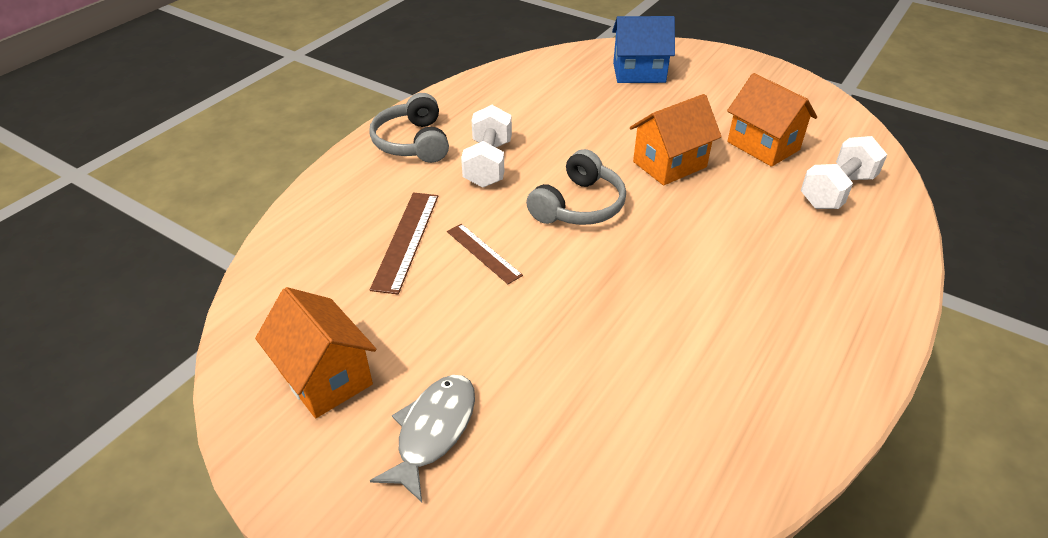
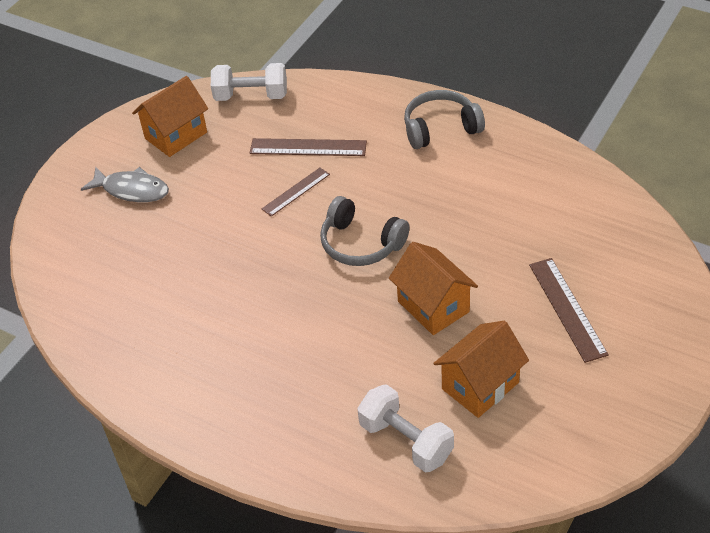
camera: 90 degrees right, 5 degrees up
(488, 164) = (415, 180): white dumbbell -> white dumbbell (251, 96)
(639, 73) = (614, 281): blue house -> none
(670, 96) = (567, 309): none -> brown ruler

